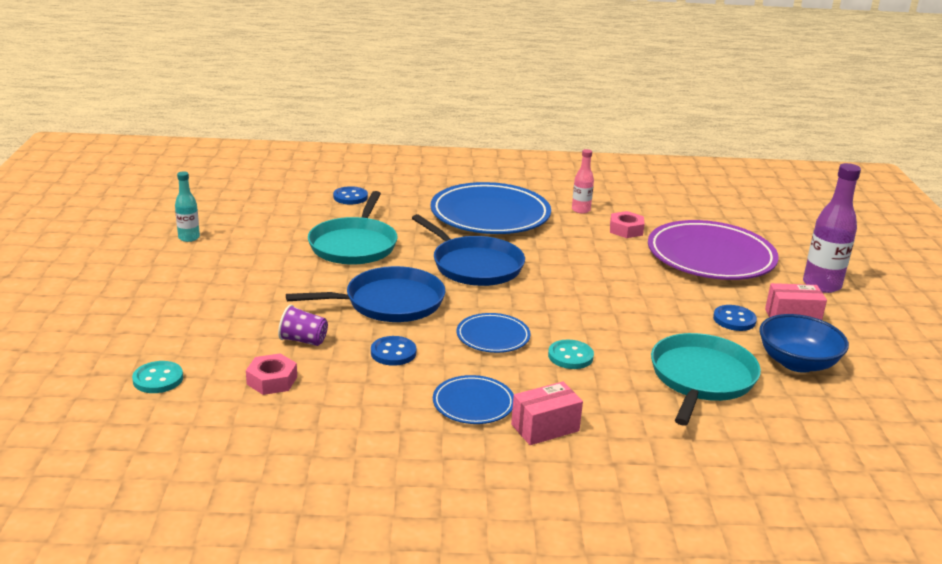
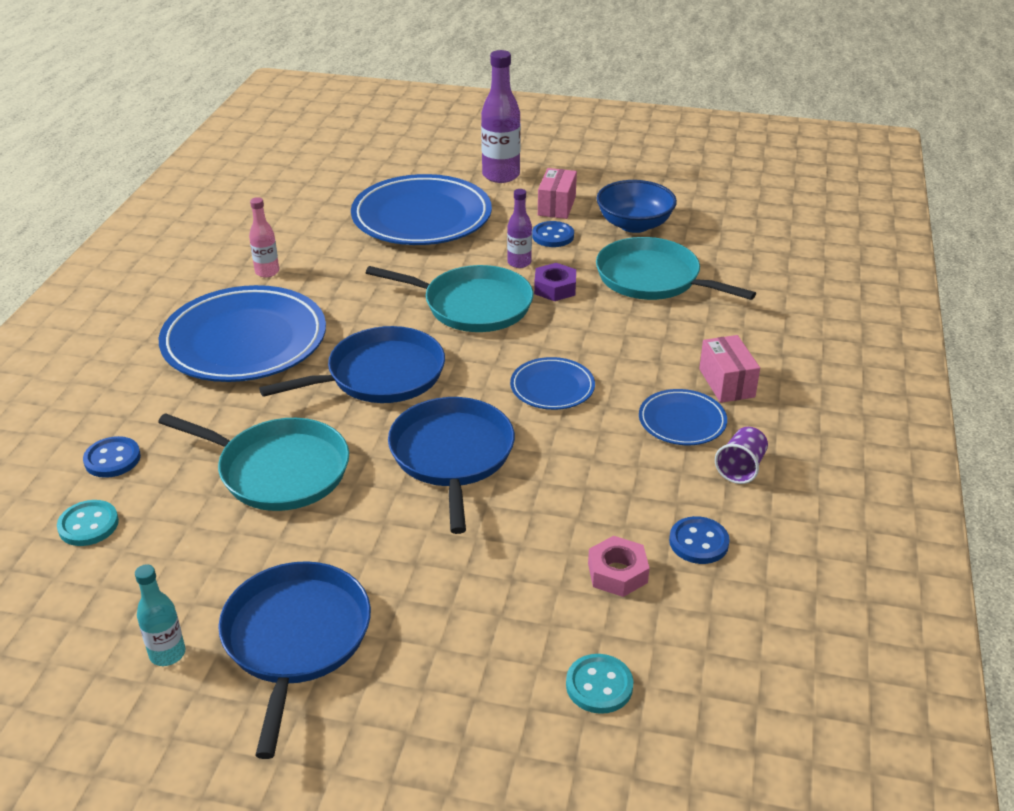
camera: 75 degrees left, 10 degrees up
(201, 271) = (295, 639): none -> blue pan
(303, 340) = (528, 539): purple cup -> purple cup (741, 468)
(393, 353) = (572, 466): blue button -> blue button (698, 542)
(570, 356) = (601, 344): turquoise button -> turquoise button (88, 525)
(590, 292) = (472, 305): none -> turquoise pan
(626, 230) = (335, 253): pink nut -> none
(645, 327) = (555, 288): none -> purple nut
(673, 307) = (519, 263): none -> purple bottle
(710, 257) = (421, 217): purple plate -> blue plate

